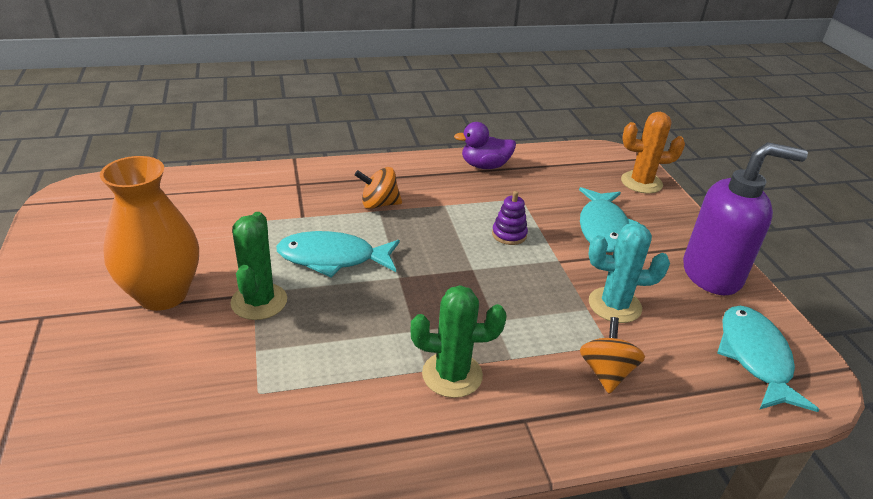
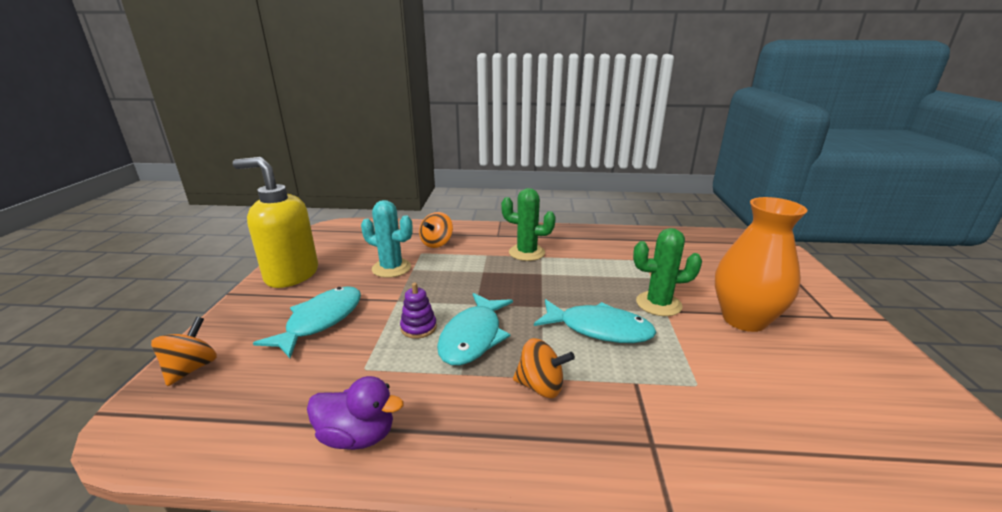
camera: 160 degrees left, 10 degrees down
(259, 301) = (658, 304): green cactus -> green cactus turned 75 degrees clockwise
(641, 182) = (191, 369): orange cactus -> orange spinning top
(712, 274) = (291, 275): purple soap dispenser -> yellow soap dispenser
(755, 357) = (344, 238): turquoise fish -> turquoise fish (473, 337)

